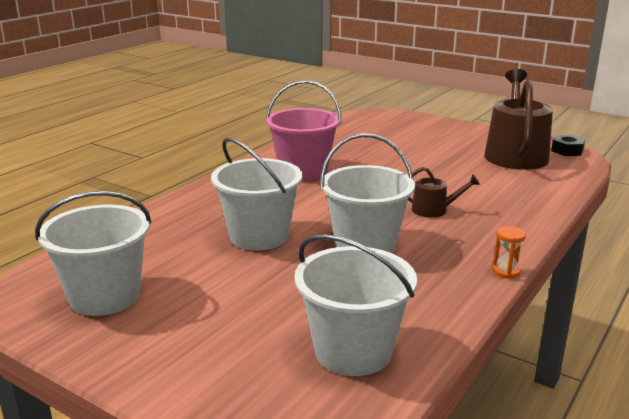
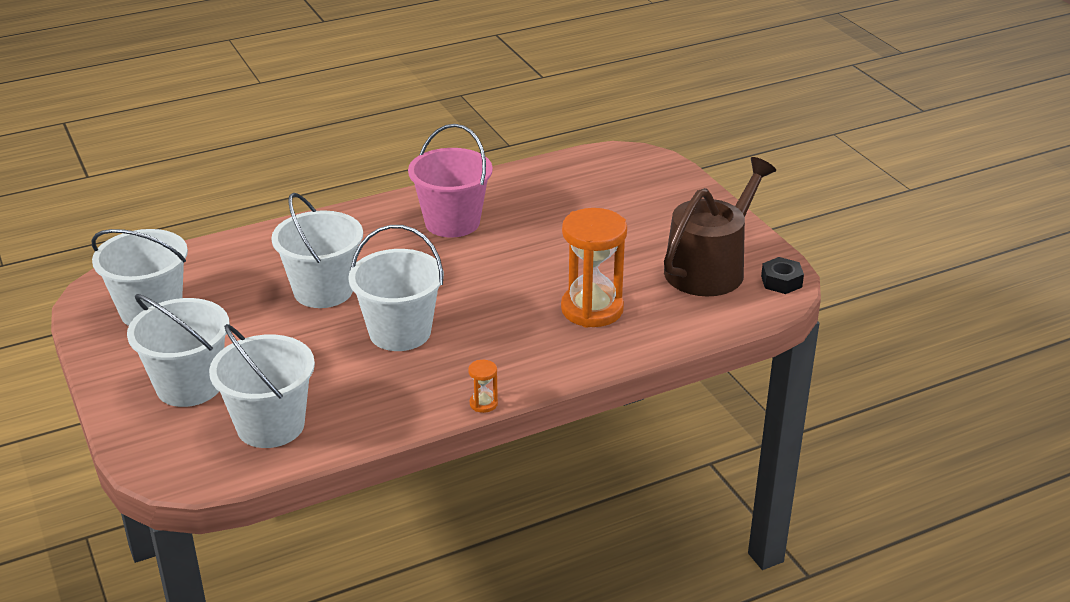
camera: 30 degrees right, 10 degrees up
(224, 346) = (189, 386): none -> white bucket
(434, 210) = (515, 314): brown watering can -> none
(482, 193) = (592, 309): none -> orange hourglass

